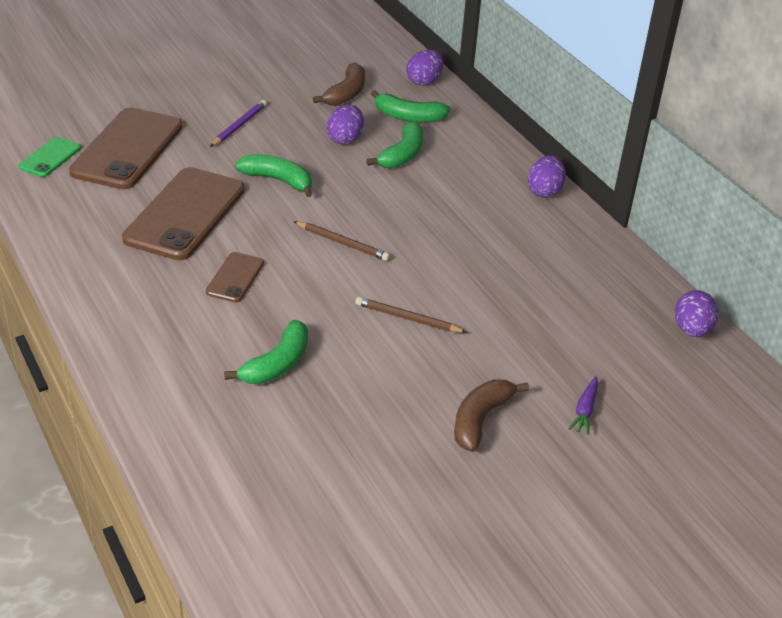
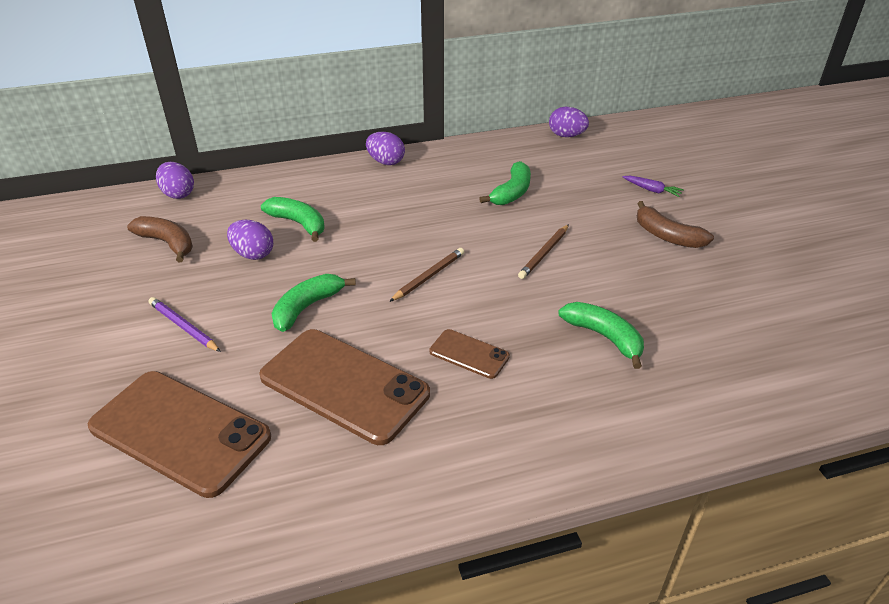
camera: 75 degrees left, 0 degrees up
(50, 157) = (156, 520): green phone -> none
(408, 117) = (235, 211): green banana -> green banana (512, 192)

